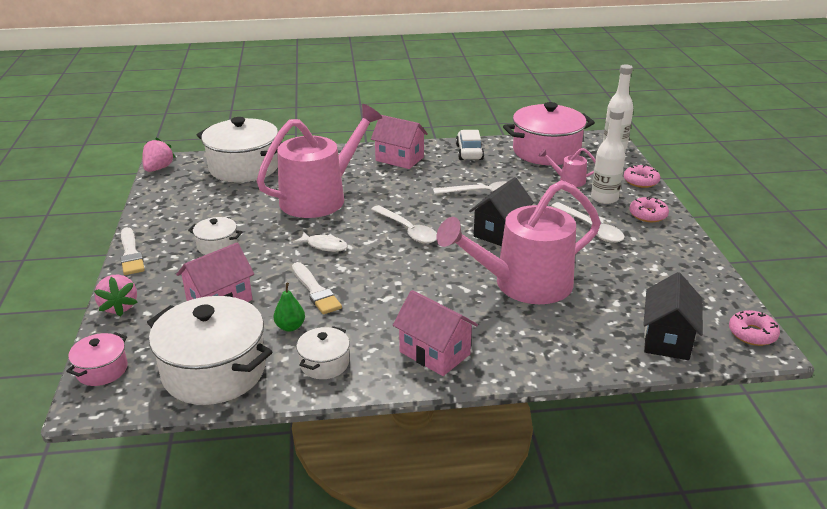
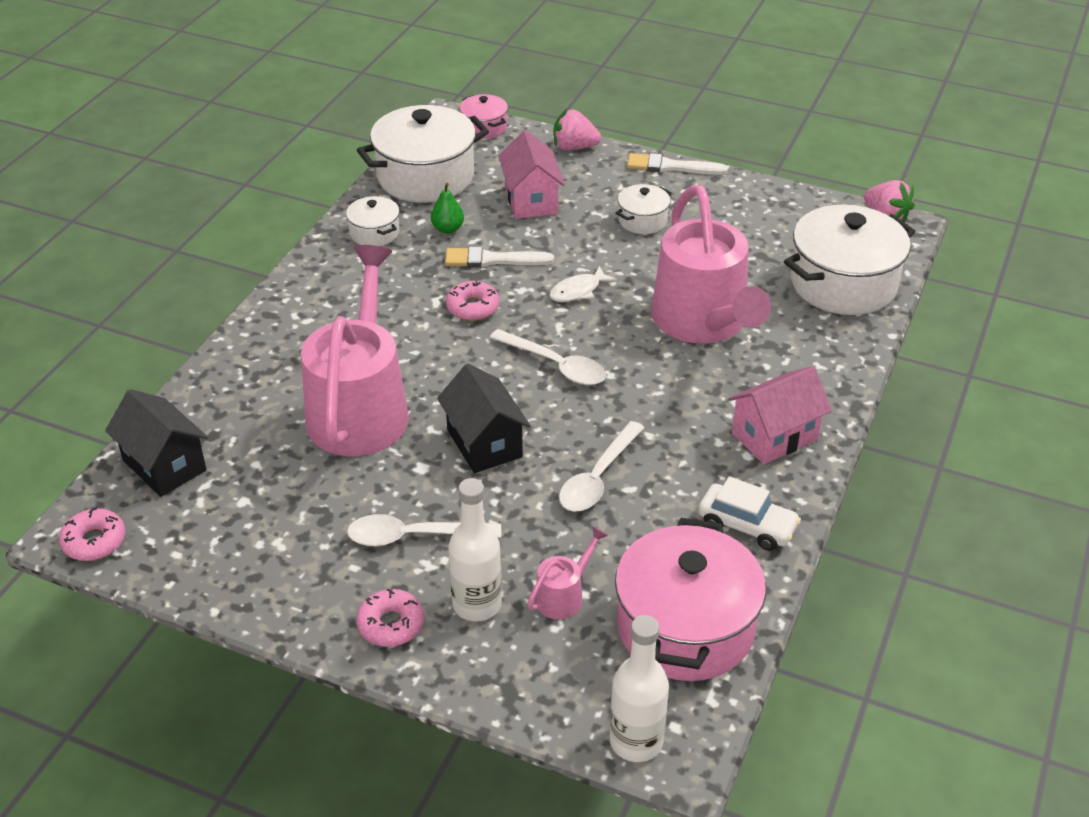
camera: 120 degrees right, 10 degrees up
(408, 231) = (556, 365): white spoon -> white spoon turned 135 degrees counterclockwise
(434, 353) = (320, 298): pink house -> none
(641, 181) = (489, 689): pink donut -> pink donut (472, 307)

